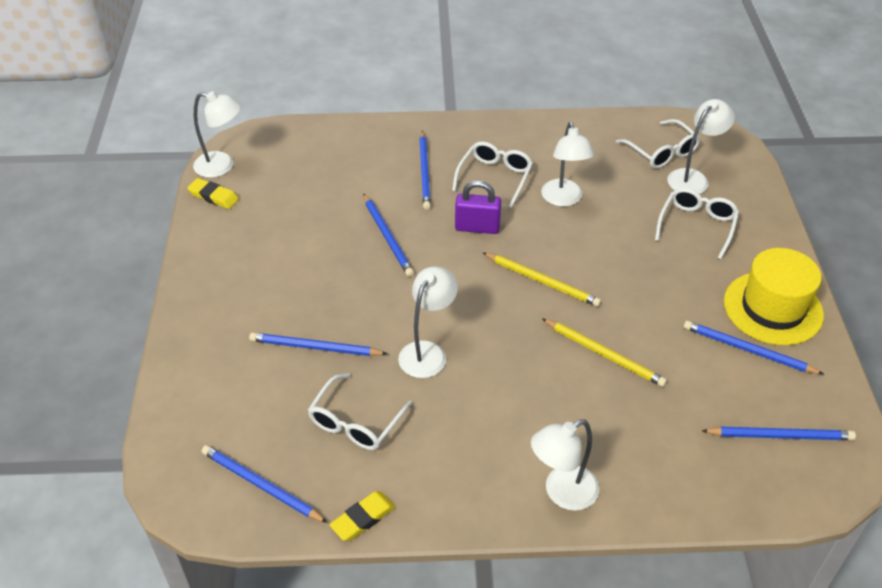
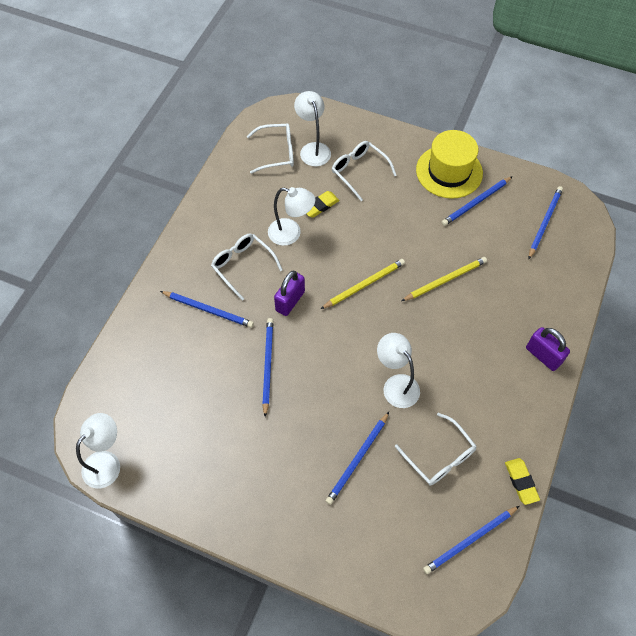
camera: 65 degrees left, 15 degrees up
(213, 196) = (144, 482): yellow eraser -> yellow eraser (320, 206)
(387, 237) = (267, 365): blue pencil -> blue pencil turned 90 degrees counterclockwise
(562, 493) = (543, 356): white lamp -> purple padlock

